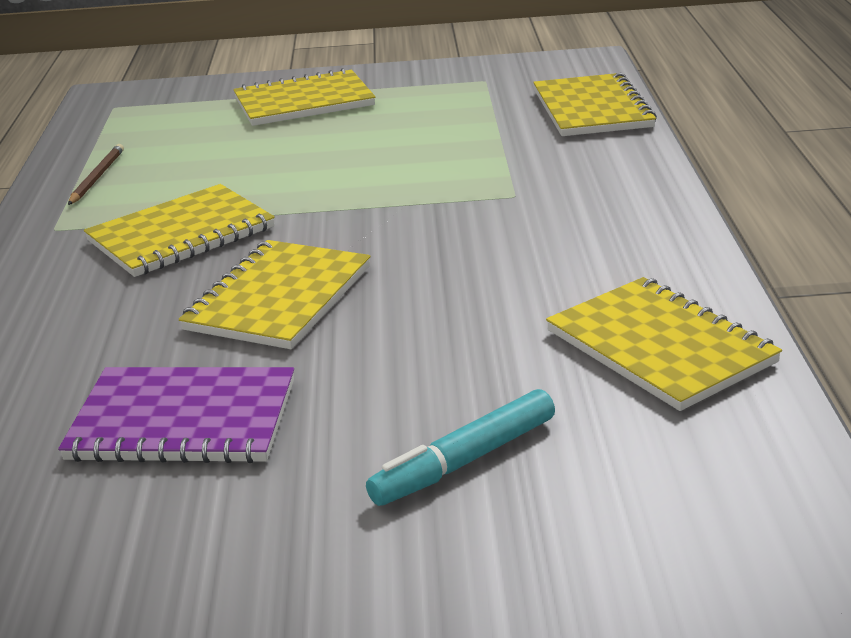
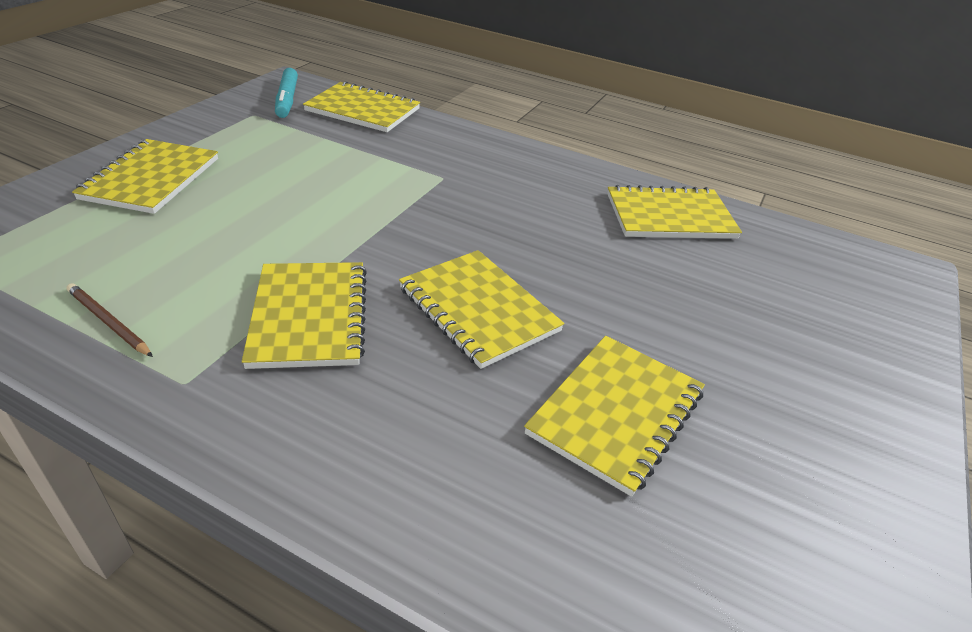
camera: 65 degrees left, 10 degrees up
(183, 420) = (615, 413): purple notebook -> yellow notebook
(465, 461) = (743, 318): turquoise marker -> turquoise marker (287, 100)

